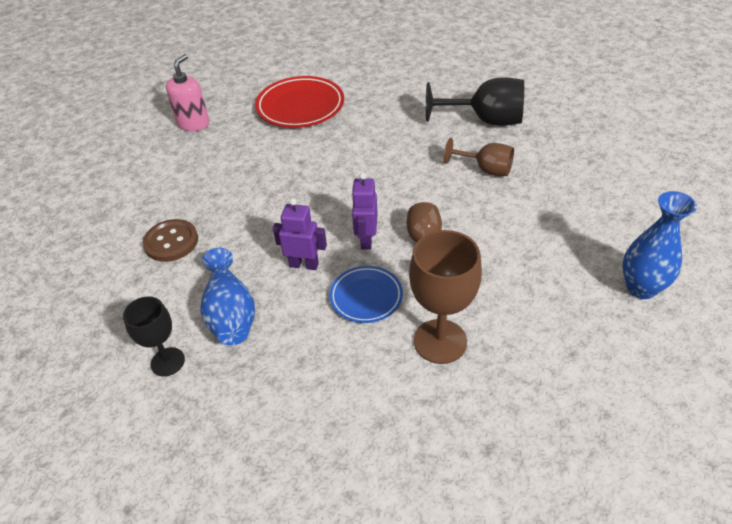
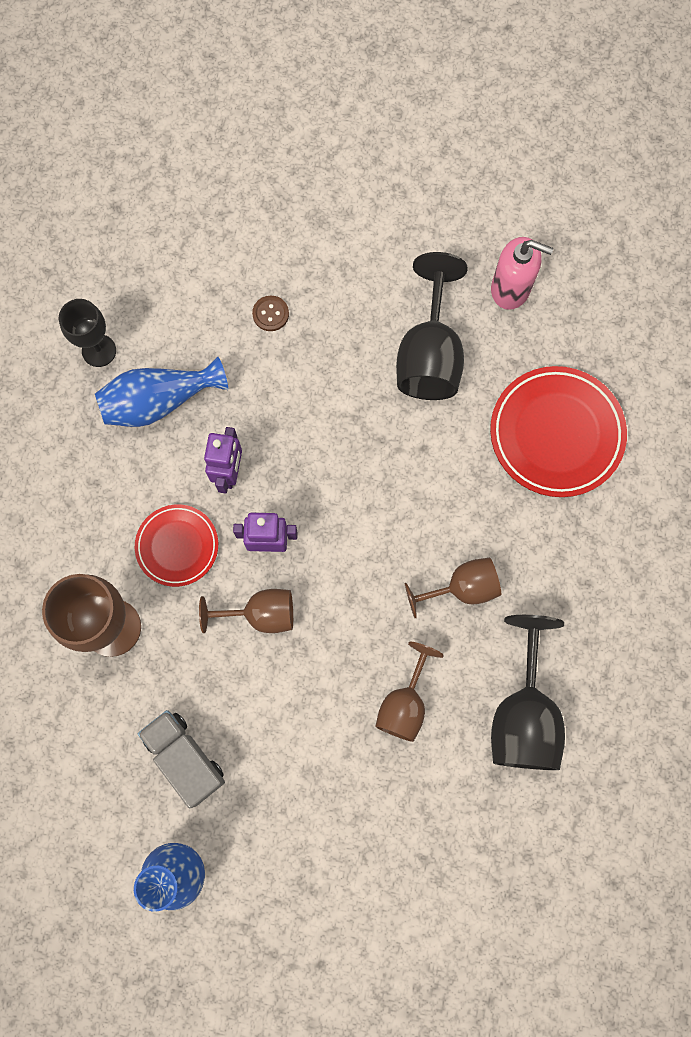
camera: 85 degrees right, 30 degrees up
(171, 242) = (270, 314): brown button -> brown button, size x0.57
(231, 159) = (429, 355): none -> black goblet
(366, 297) = (177, 546): blue plate -> red plate
(403, 144) = (462, 588): none -> brown goblet
(548, 287) = (185, 758): none -> grey truck

